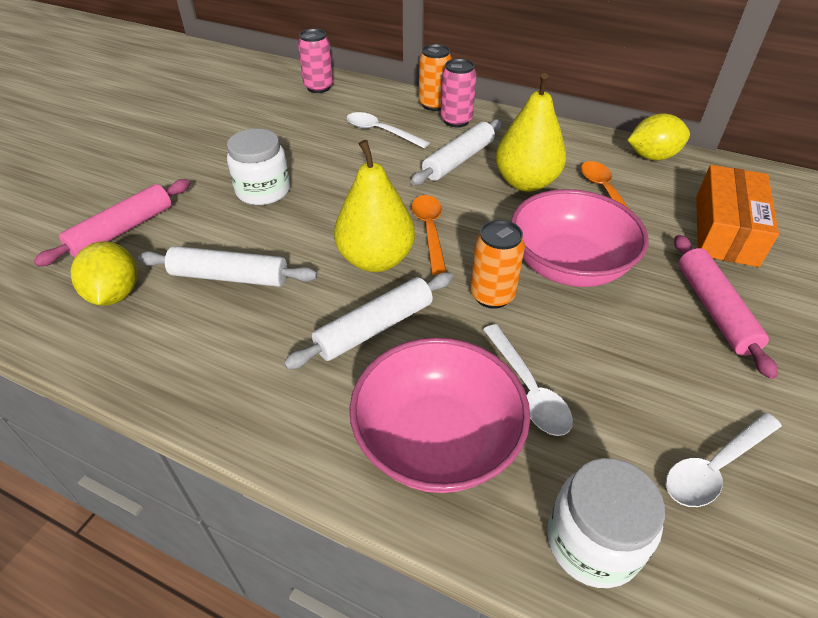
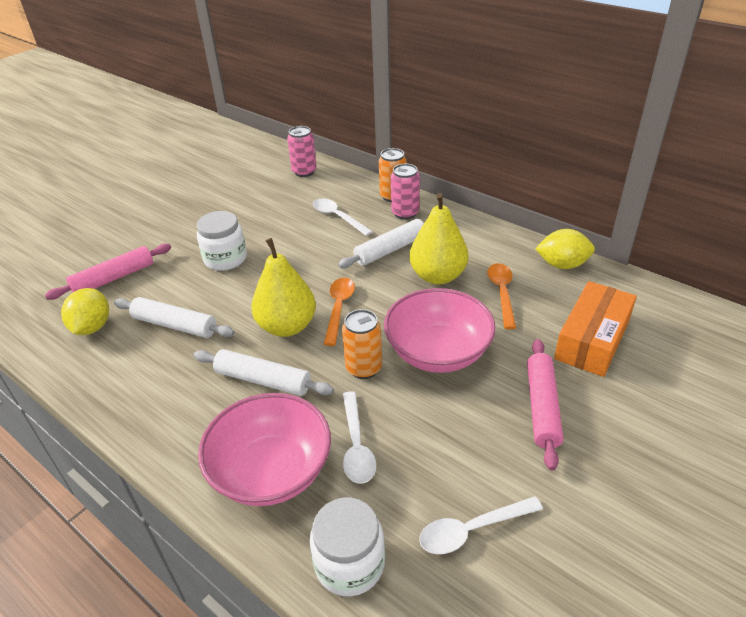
camera: 15 degrees right, 5 degrees down
(374, 328) = (263, 380): white rolling pin -> white rolling pin turned 45 degrees clockwise

